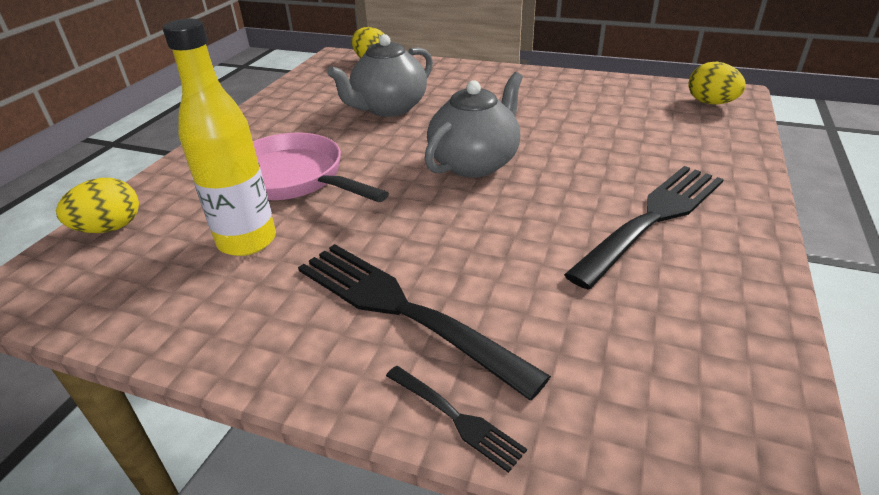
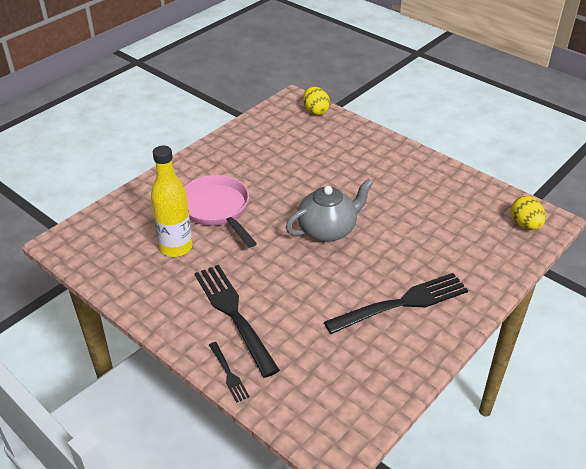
camera: 20 degrees right, 5 degrees up
(110, 228) = (111, 216): yellow egg -> none
(388, 108) = (302, 165): grey teapot -> none

